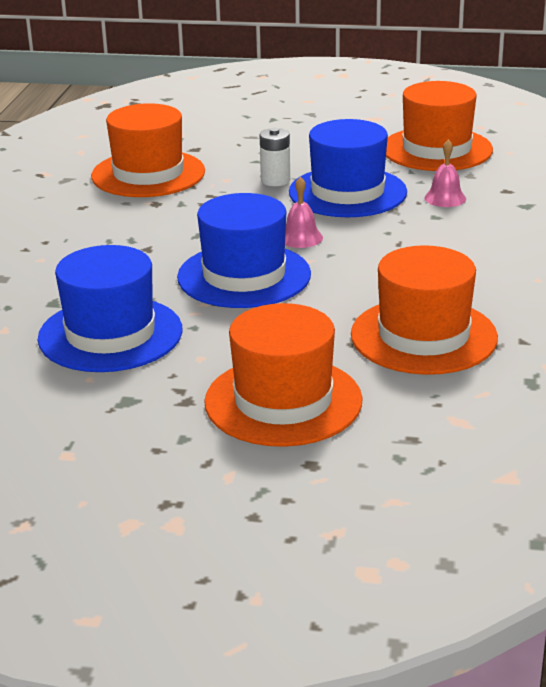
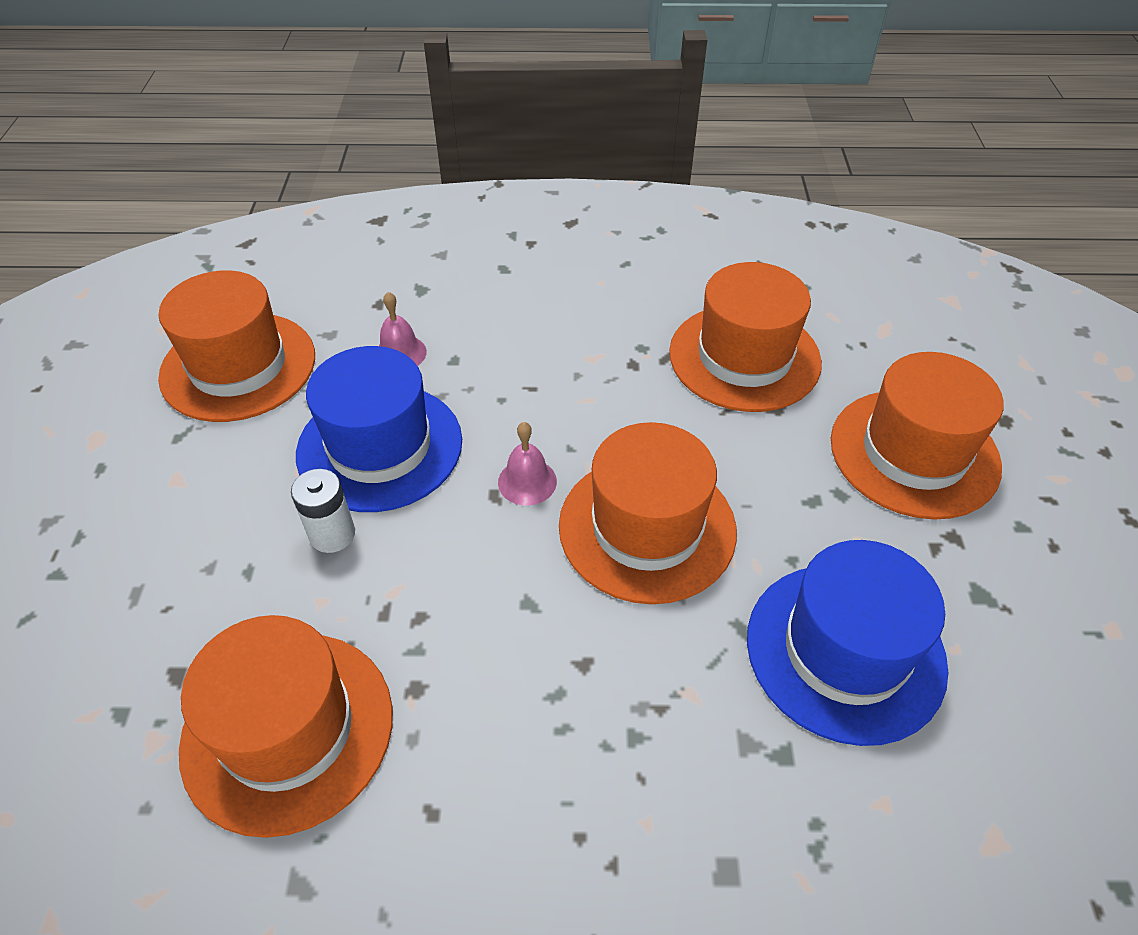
camera: 100 degrees left, 20 degrees up
(244, 276) = (647, 528): blue hat -> orange hat

